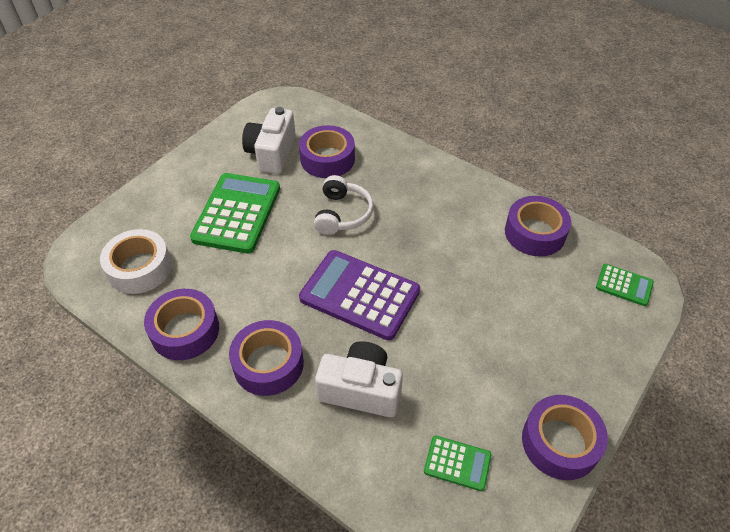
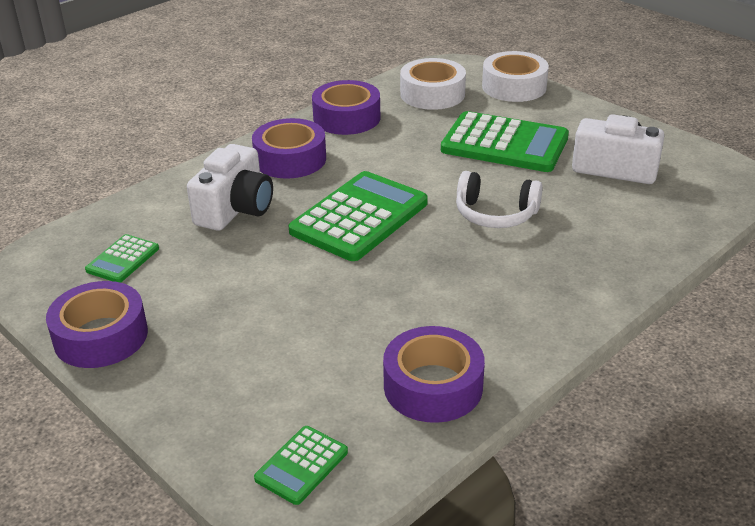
camera: 100 degrees right, 15 degrees down
(131, 211) = (514, 87): none -> white tape
(327, 159) = (605, 209): purple tape -> none
(359, 295) = (359, 217): purple calculator -> green calculator

